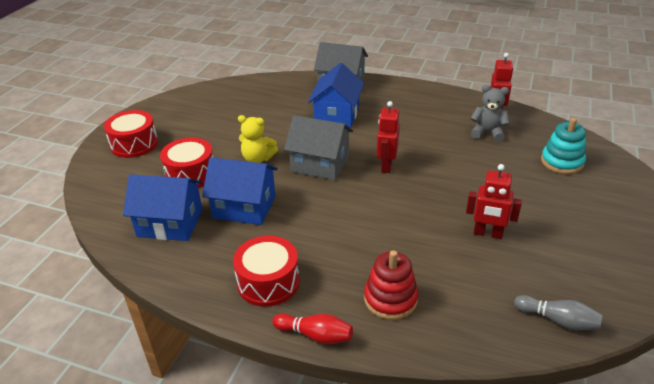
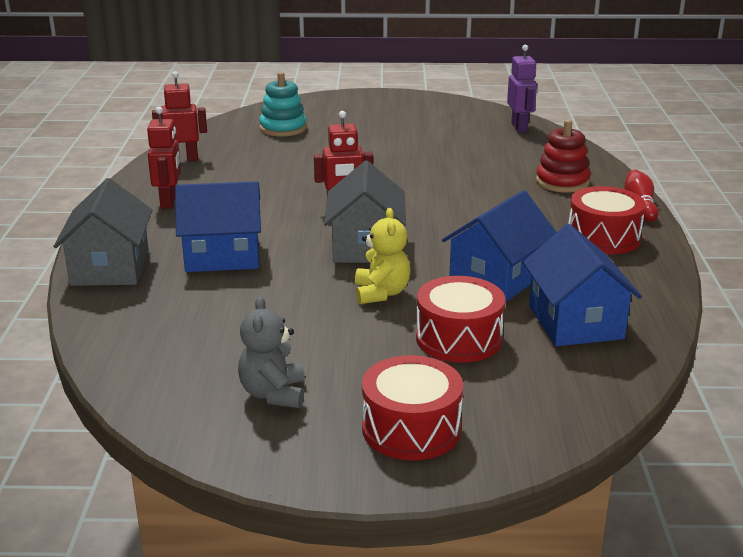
camera: 110 degrees left, 10 degrees down
(244, 207) = (497, 278): blue house -> blue house turned 45 degrees clockwise
(487, 133) = (235, 161): grey teddy bear -> grey teddy bear (273, 394)
(487, 234) = (433, 152): red robot -> red robot (169, 202)
(558, 320) = (519, 127): grey bowling pin -> purple robot

